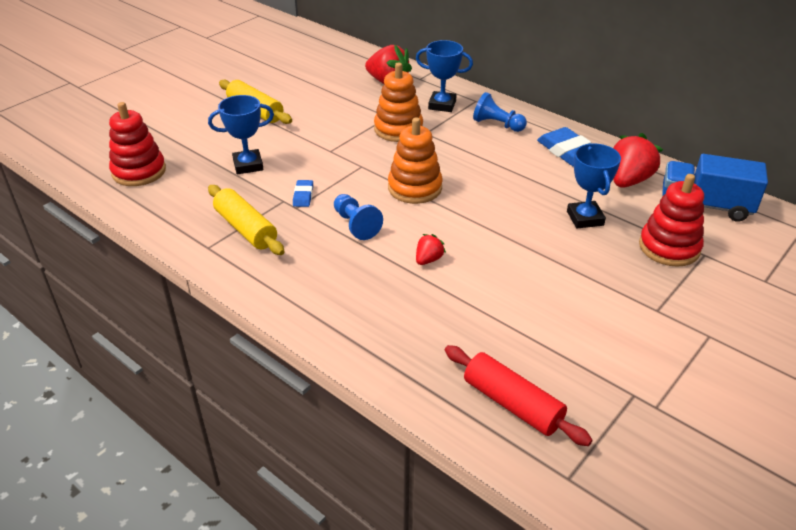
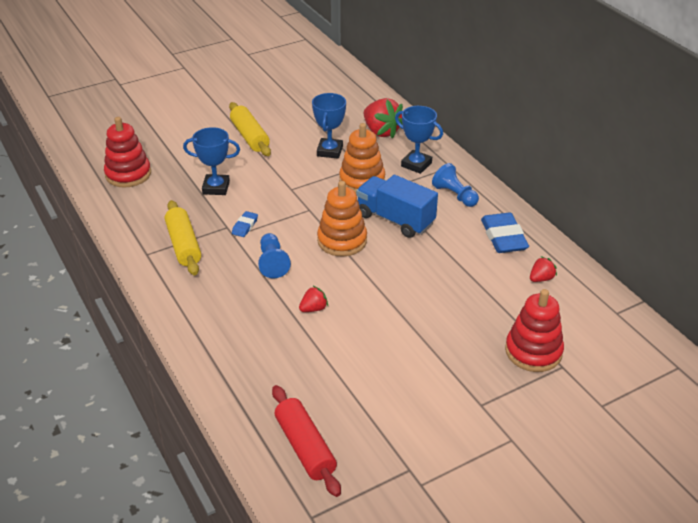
camera: 20 degrees right, 0 degrees up
(585, 218) = (474, 305): blue trophy -> blue trophy (329, 151)
(628, 180) = (541, 278): red strawberry -> red strawberry, size x0.52
(705, 205) = (598, 320): blue truck -> blue truck (395, 219)

